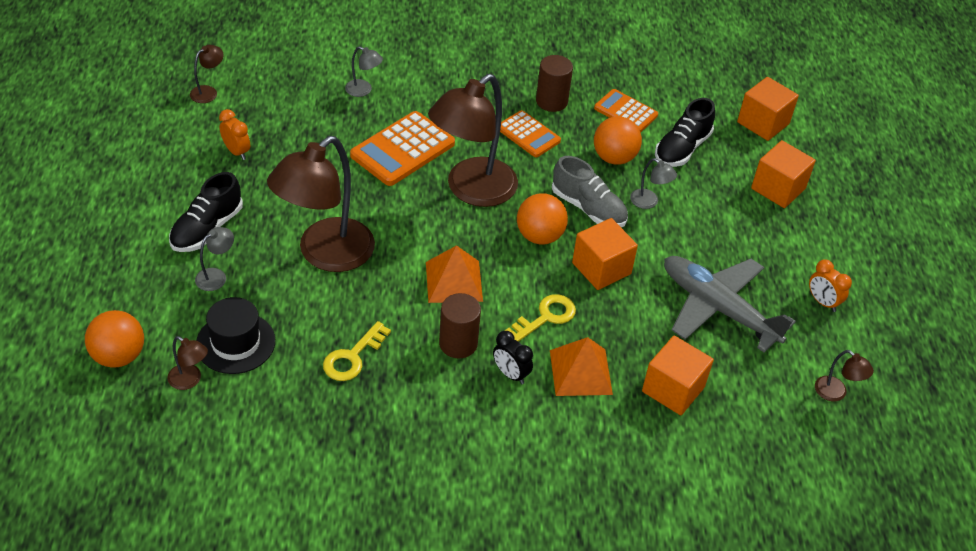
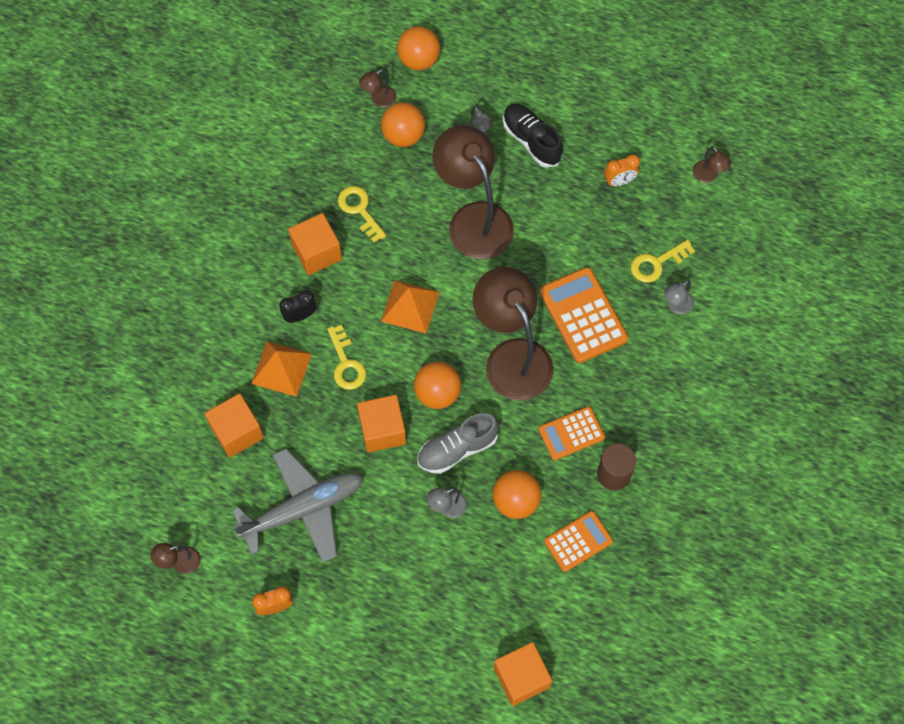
camera: 115 degrees right, 20 degrees up
(235, 343) = (403, 136): black hat -> orange ball
(322, 110) = (657, 263): none -> yellow key
(458, 343) = (344, 288): brown cylinder -> none
(682, 149) = (508, 573): black shoe -> none
(778, 188) = (425, 642): orange cube -> orange cube (317, 252)

